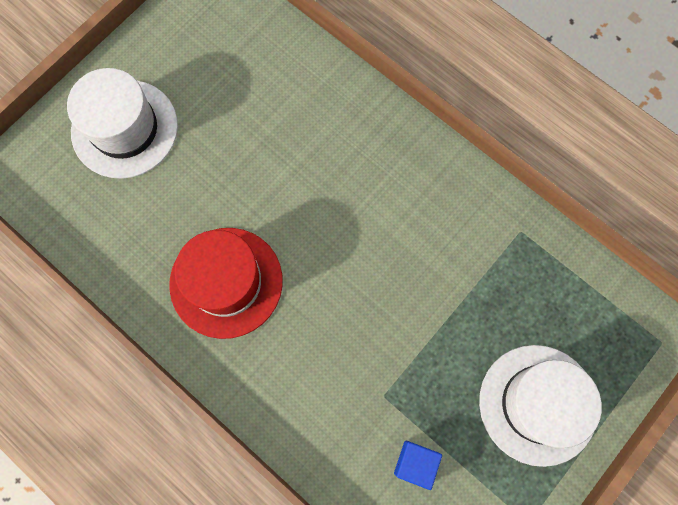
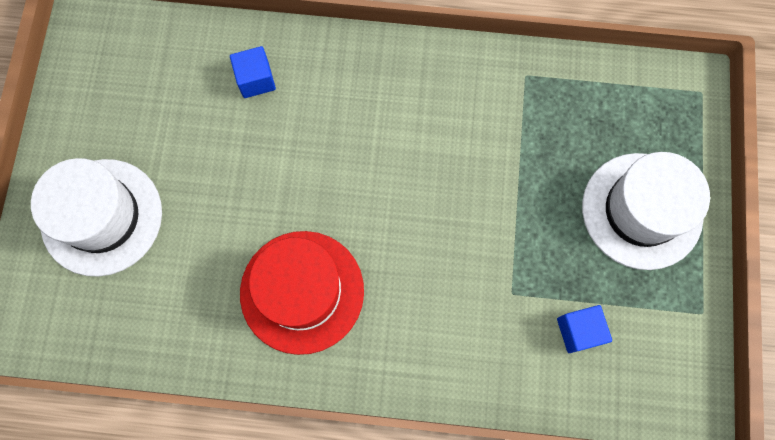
camera: 35 degrees left, 0 degrees up
(306, 99) = (256, 80): none -> blue cube

